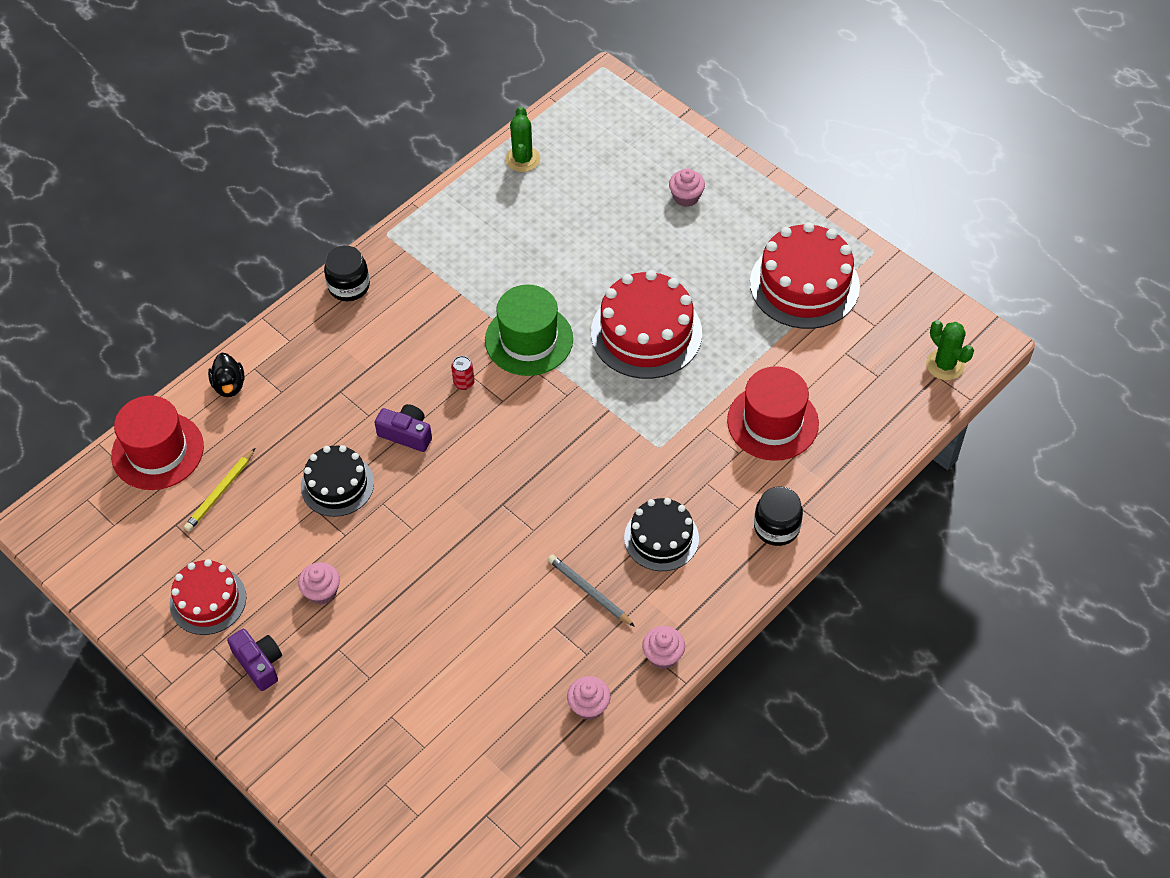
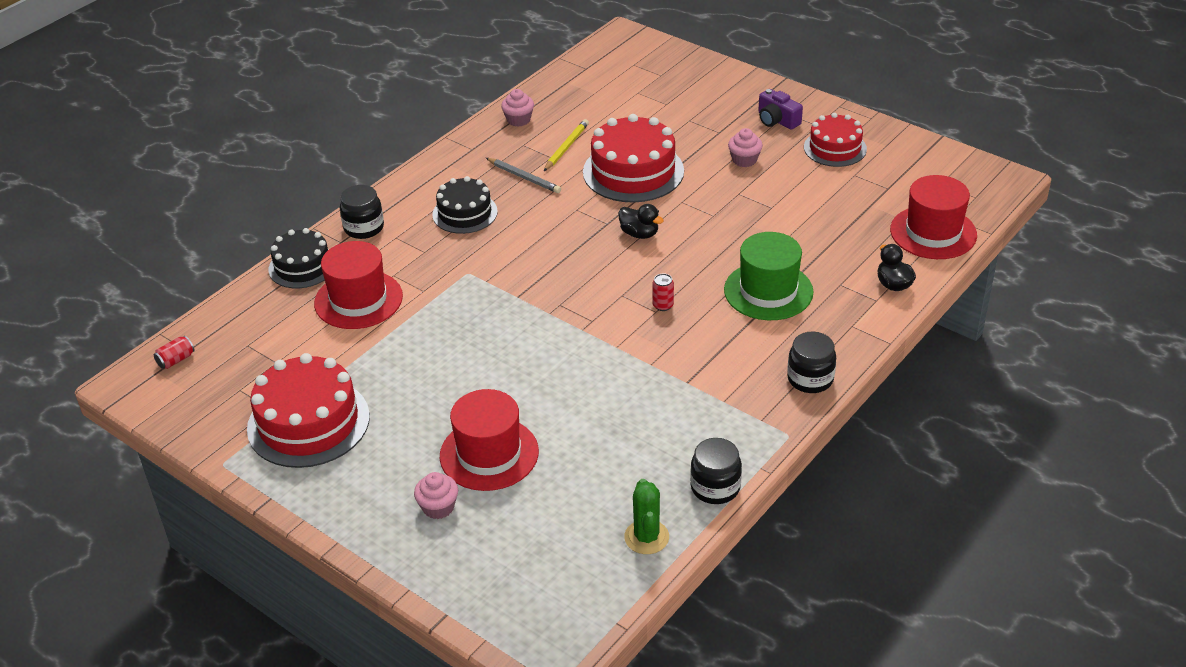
camera: 175 degrees right, 15 degrees down
(220, 492) = (860, 210): yellow pencil -> yellow pencil (566, 147)
(337, 485) = (758, 223): black cake -> black cake (302, 266)
(406, 434) = (707, 263): purple camera -> none
(459, 194) = (715, 487): none -> black jar
(469, 483) = (639, 234): none -> black duck
(529, 340) = (604, 346): green hat -> green hat (768, 291)
(643, 240) = (489, 454): none -> red hat
(646, 333) = (482, 362): red cake -> red cake (633, 171)
(663, 655) = (462, 148): pink cupcake -> none
(945, 365) = (176, 360): green cactus -> red can

